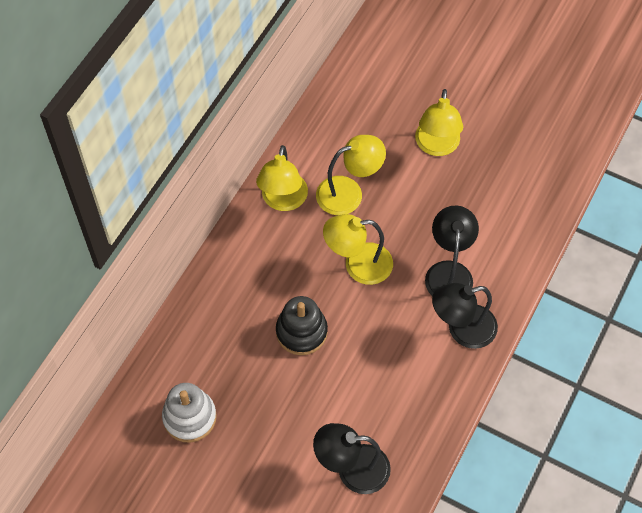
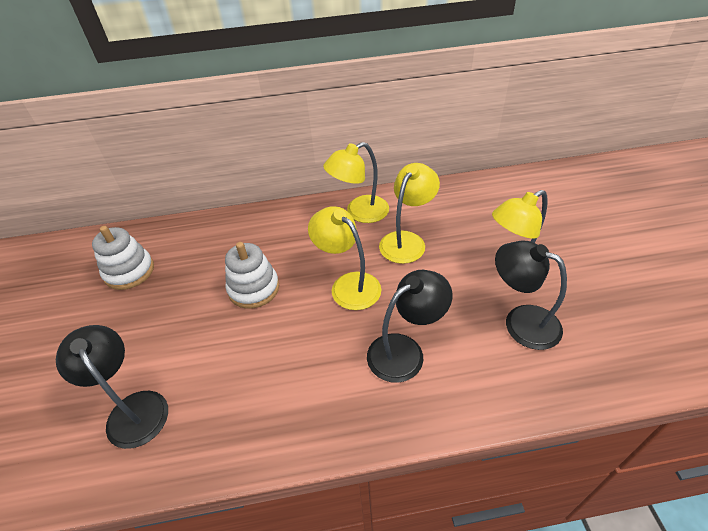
camera: 55 degrees right, 15 degrees down
(301, 332) = (254, 288): black stacking toy -> white stacking toy
(349, 192) = (407, 240): yellow lamp -> yellow lamp turned 90 degrees counterclockwise
(462, 329) = (354, 402): black lamp -> black lamp (521, 321)

